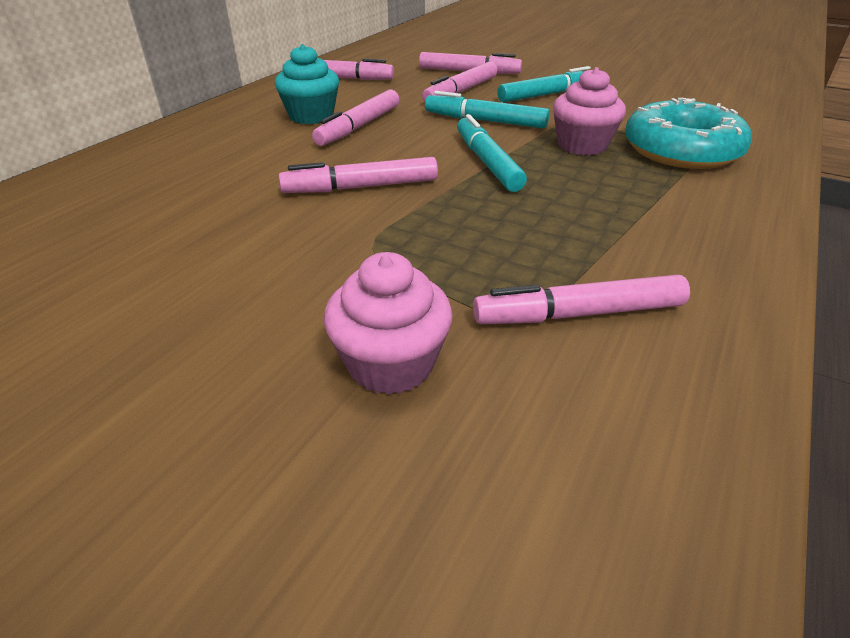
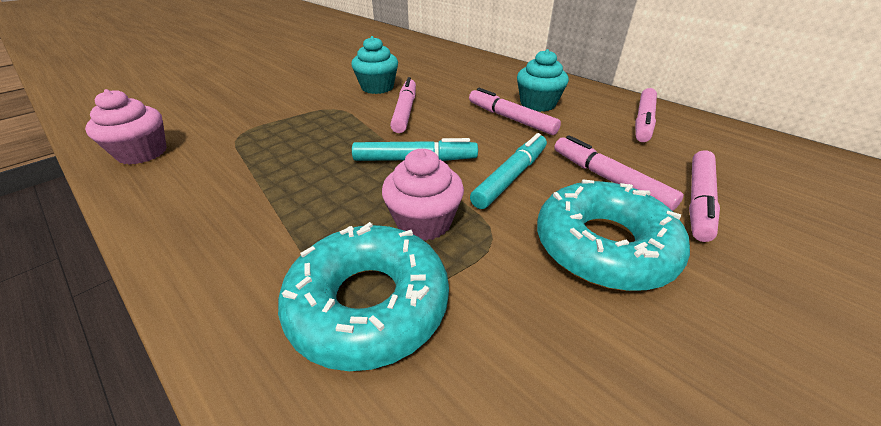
camera: 105 degrees right, 0 degrees up
(266, 227) = (377, 87): none -> turquoise cupcake
(391, 363) = (248, 104): pink cupcake -> pink cupcake (142, 153)
(547, 95) = (603, 246): turquoise marker -> turquoise donut
(579, 314) = (217, 150): pink marker -> none

